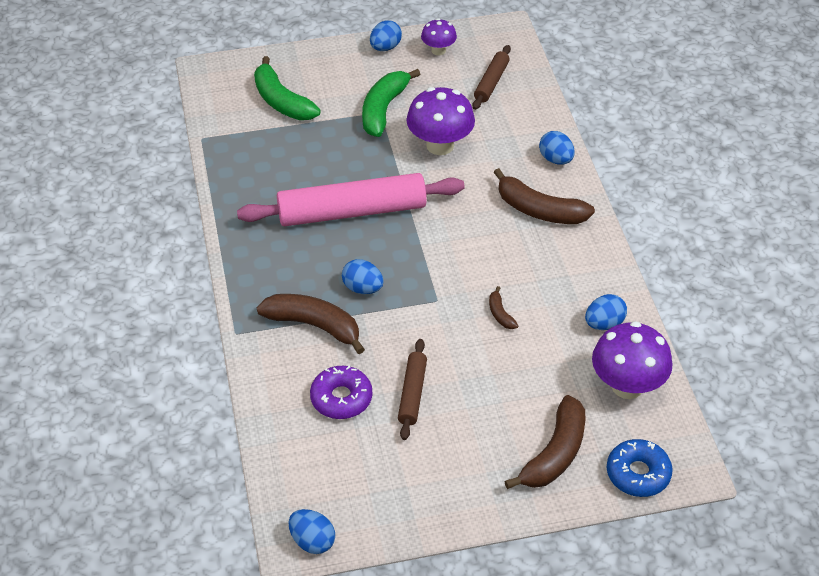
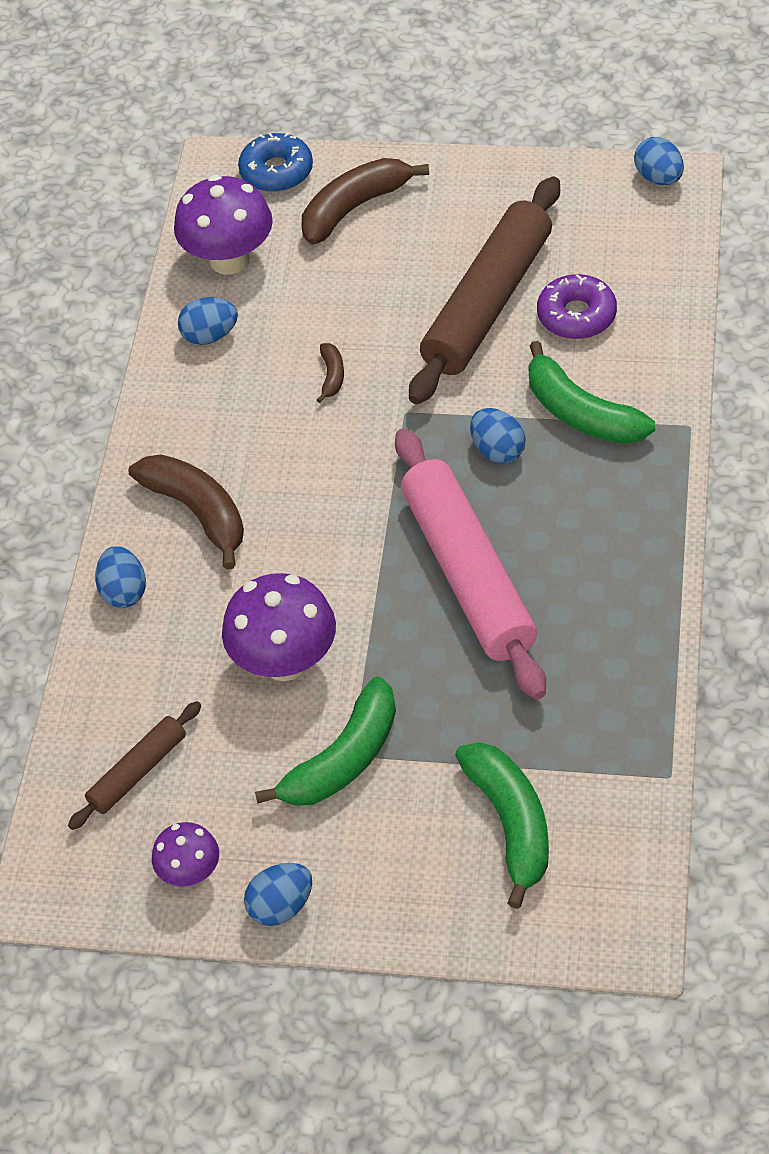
camera: 155 degrees left, 5 degrees up
(314, 325) = (581, 413): brown banana -> green banana
(352, 212) = (468, 574): pink rolling pin -> pink rolling pin turned 60 degrees clockwise
(412, 393) = (487, 303): brown rolling pin -> brown rolling pin, size x2.04

